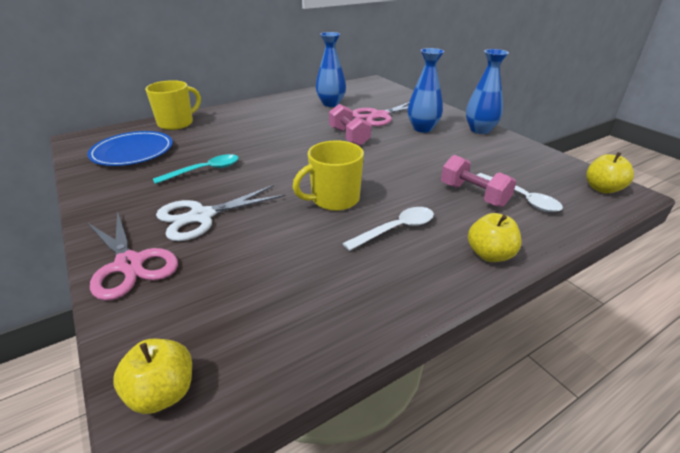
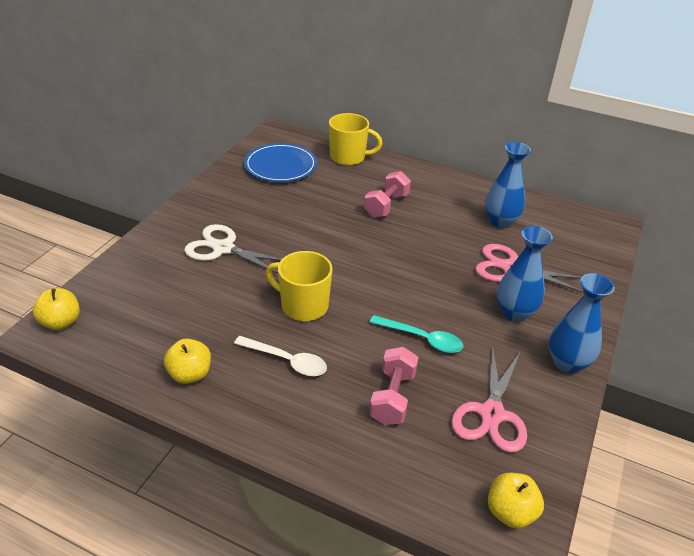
camera: 55 degrees right, 5 degrees up
(129, 264) = (150, 248): pink scissors -> pink scissors (491, 414)
(205, 170) = (286, 215): turquoise spoon -> turquoise spoon (422, 339)
(349, 137) = (433, 267): pink dumbbell -> pink dumbbell (386, 205)
(490, 255) = (292, 434): yellow apple -> yellow apple (190, 374)
(521, 198) = (419, 438): white spoon -> none

